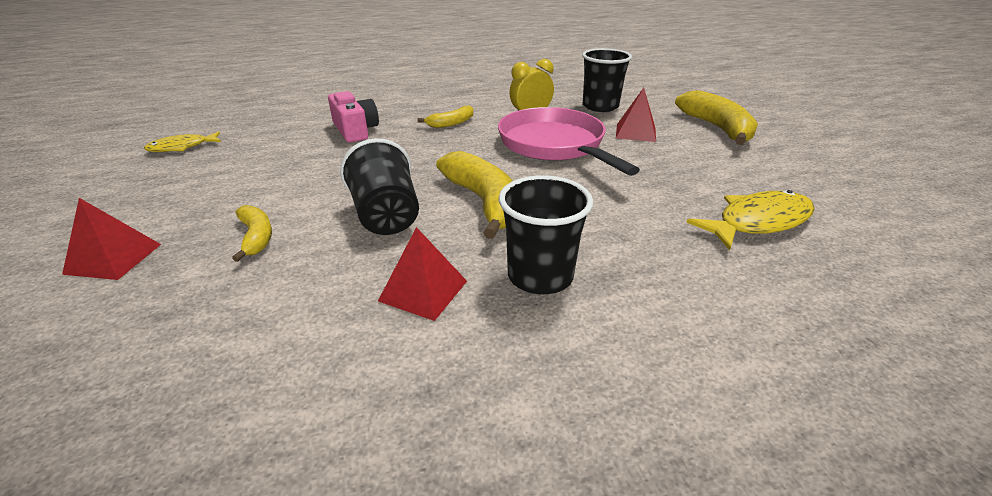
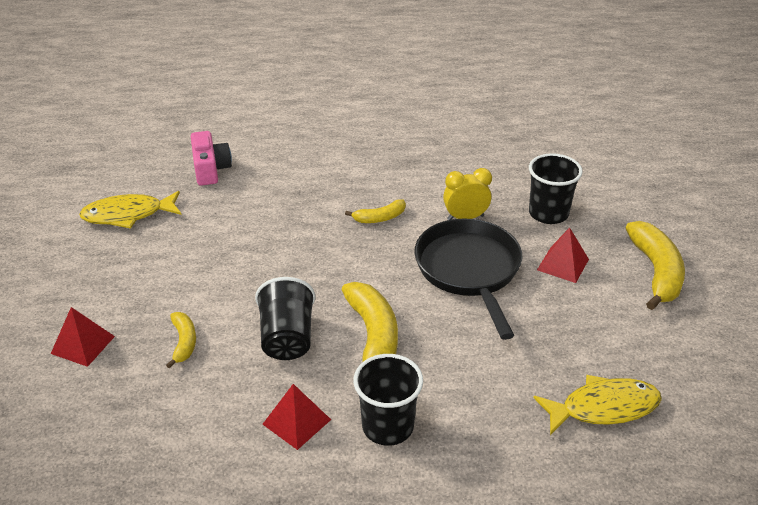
camera: 15 degrees right, 5 degrees up
(182, 147) = (128, 215): yellow fish -> yellow fish, size x1.58
(355, 130) = (284, 214): pink camera -> pink camera (210, 169)
(555, 145) = (469, 271): pink pan -> black pan

